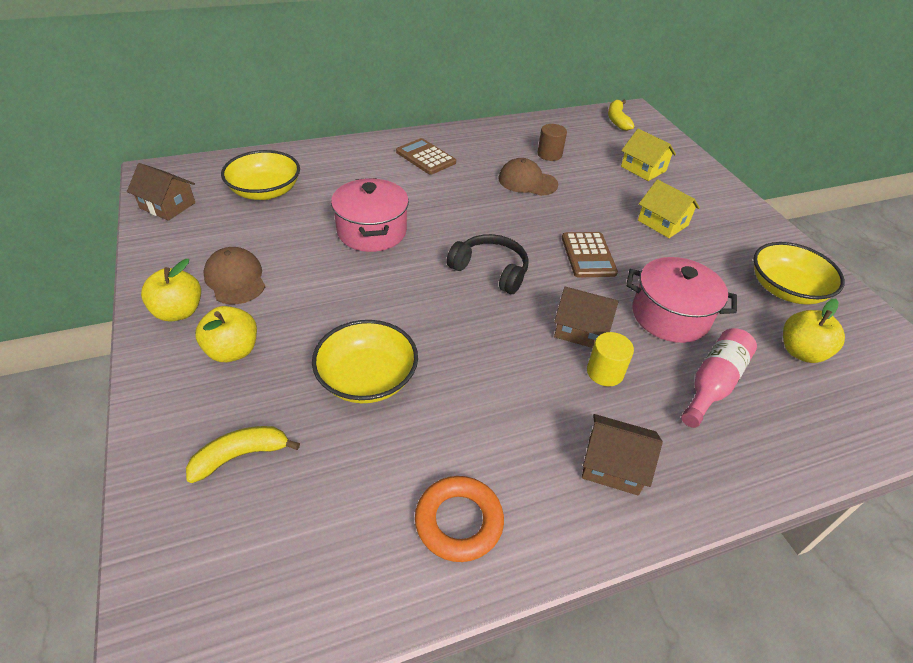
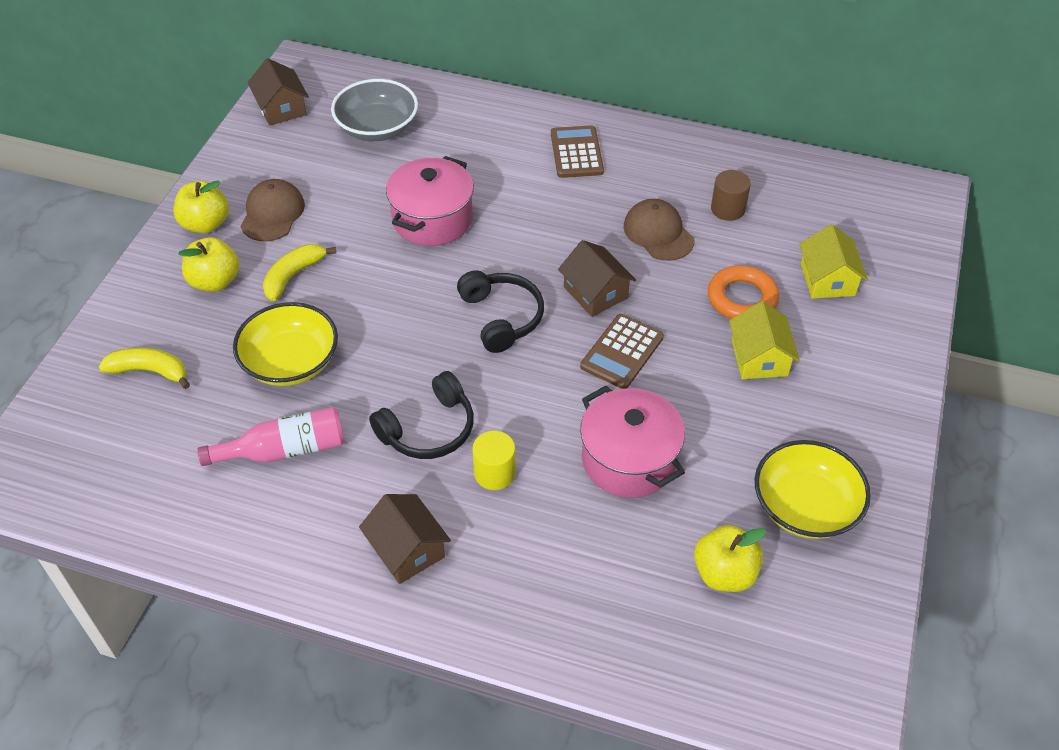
camera: 40 degrees right, 5 degrees up
(265, 191) = (377, 128): yellow bowl -> grey bowl
(459, 521) = (246, 512): orange ring -> orange ring (742, 298)
(527, 369) = (428, 429): none -> black headphones
(580, 329) = (520, 422): brown house -> brown house (595, 292)
(617, 120) = (882, 197): yellow banana -> yellow banana (293, 276)
(713, 384) = (585, 544): pink bottle -> pink bottle (285, 450)

